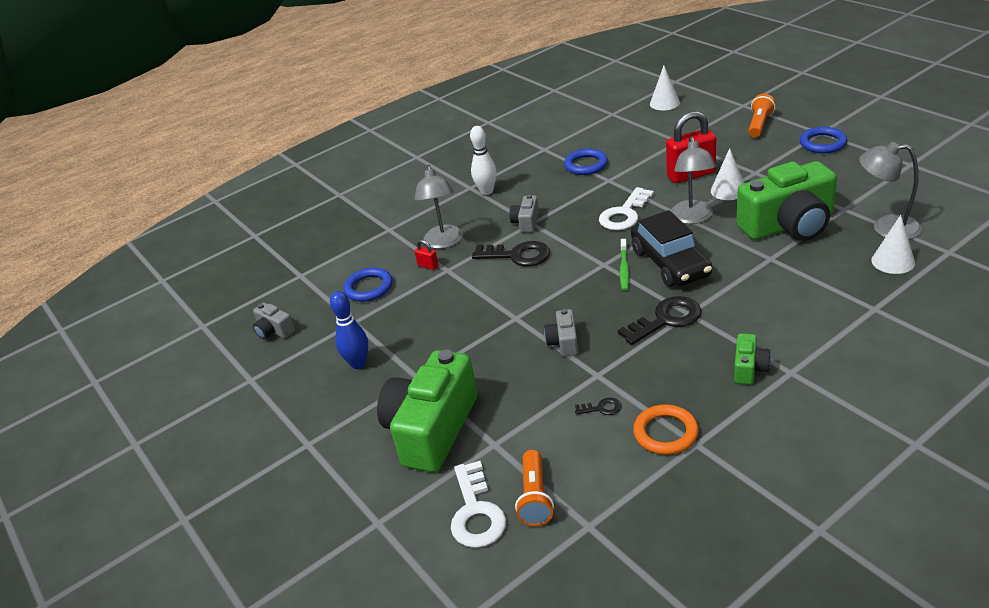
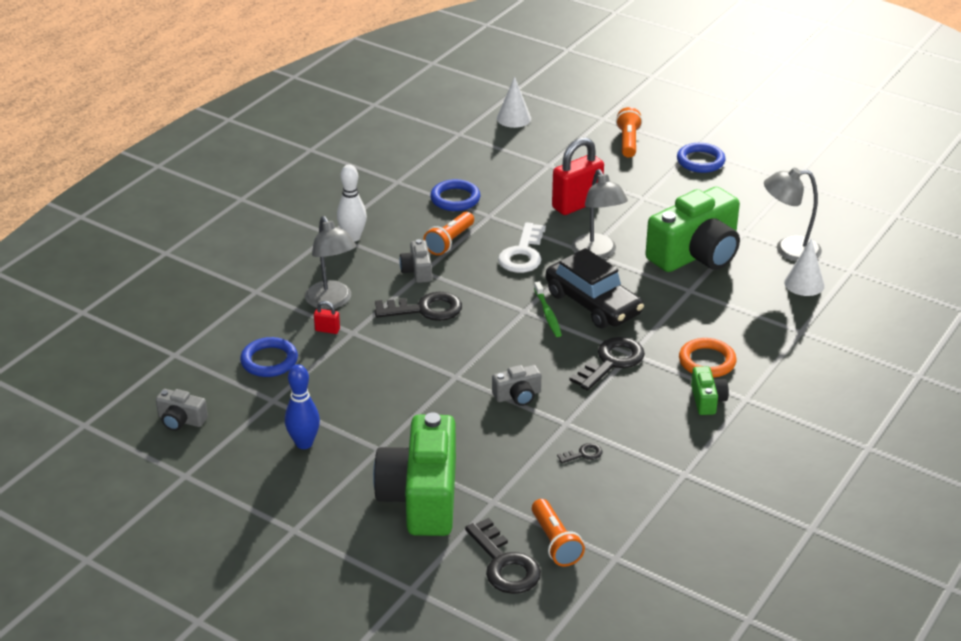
camera: 25 degrees left, 0 degrees up
(476, 512) = (505, 564): white key -> black key
(564, 342) = (517, 395): grey camera -> grey camera turned 90 degrees counterclockwise
(565, 200) = (449, 242): none -> orange flashlight
(665, 433) = (652, 468): orange ring -> orange ring (707, 361)
(728, 190) = (622, 220): white cone -> none

